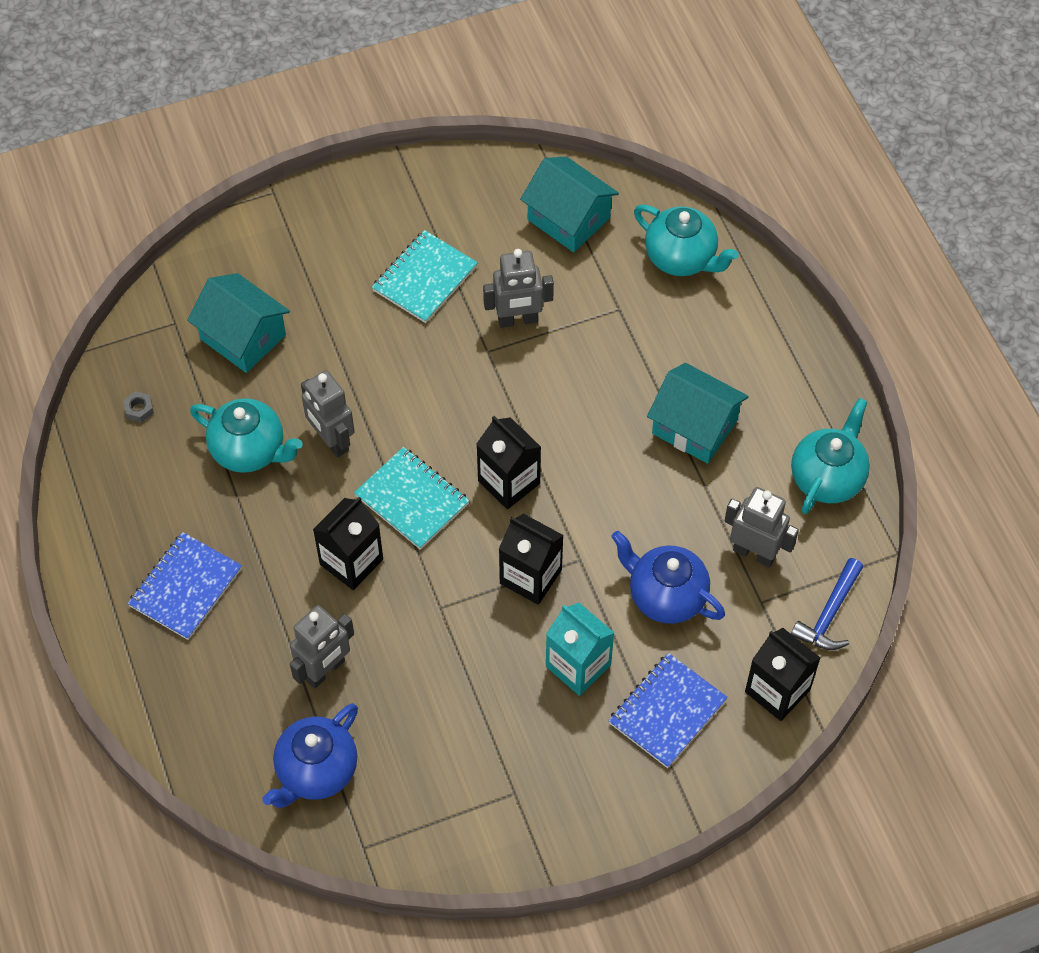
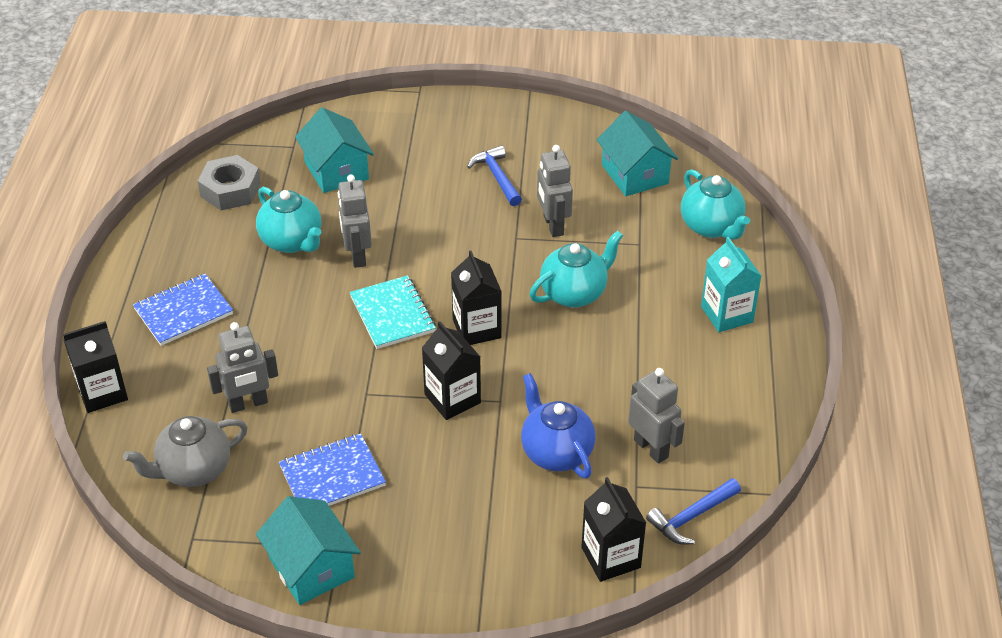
camera: 25 degrees right, 15 degrees down
(139, 409) = (230, 190): grey nut -> grey nut, size x2.38
(316, 771) = (193, 470): blue teapot -> grey teapot
(351, 562) = (318, 339): black carton -> black carton (102, 392)
(424, 278) = (497, 177): turquoise notebook -> blue hammer
(518, 320) = (553, 225): grey robot -> grey robot turned 60 degrees clockwise
(578, 666) = (451, 475): turquoise carton -> turquoise carton (727, 314)
(667, 711) = (505, 537): blue notebook -> blue notebook (332, 476)
(694, 427) = (653, 342): turquoise house -> turquoise house (311, 567)
(827, 478) = (748, 417): turquoise teapot -> turquoise teapot (574, 293)

